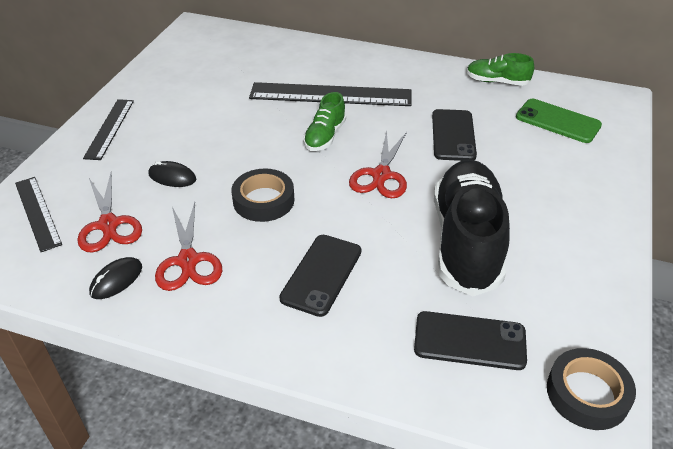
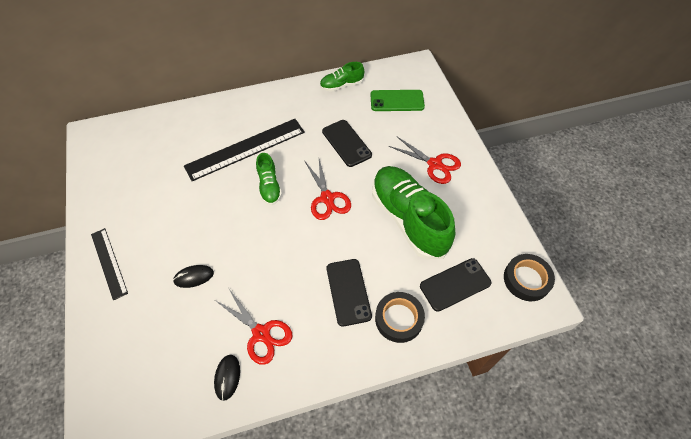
camera: 35 degrees left, 15 degrees up
(38, 212) = (121, 363): black ruler -> none
(109, 224) = (183, 340): red scissors -> red scissors (434, 164)
(263, 200) = (271, 259): black tape -> black tape (399, 319)
(466, 241) = (408, 219): black shoe -> green shoe

